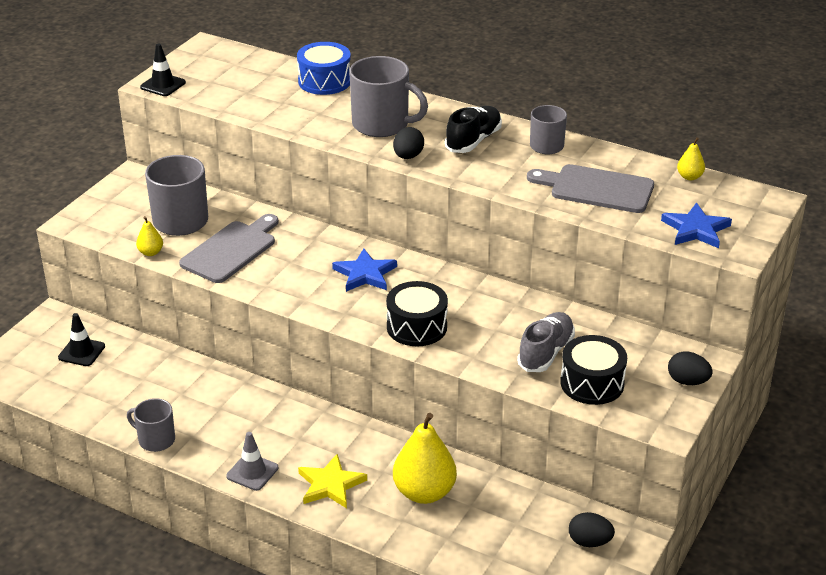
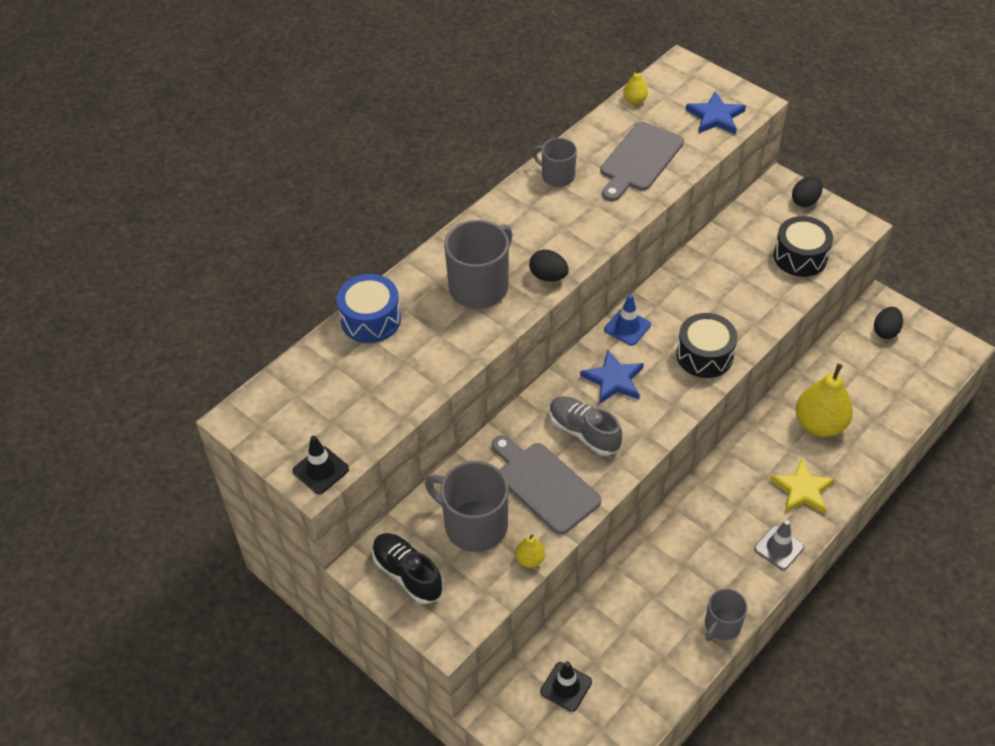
camera: 75 degrees left, 15 degrees up
(436, 275) = (627, 327): none -> blue traffic cone
(473, 141) = (533, 224): black shoe -> black shoe (407, 574)
(546, 353) = (756, 276): grey shoe -> grey shoe (584, 432)

